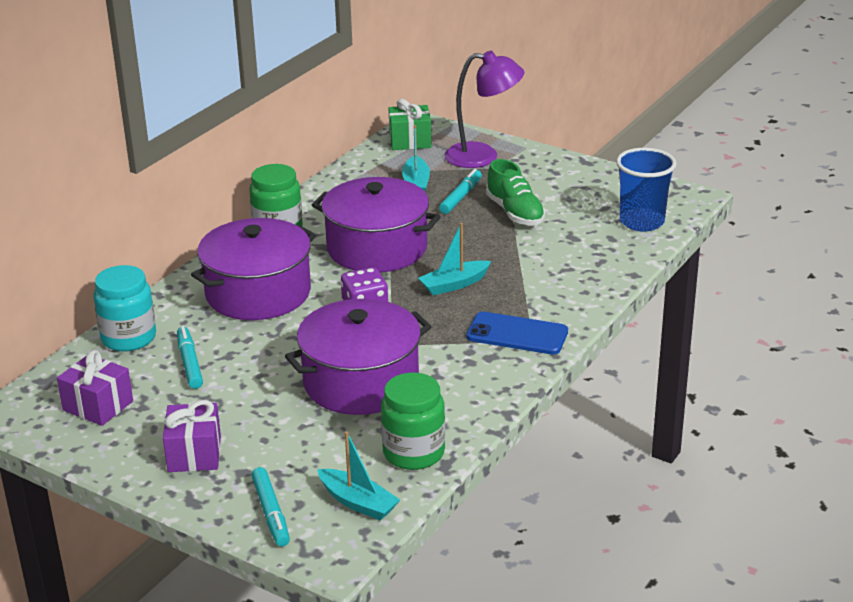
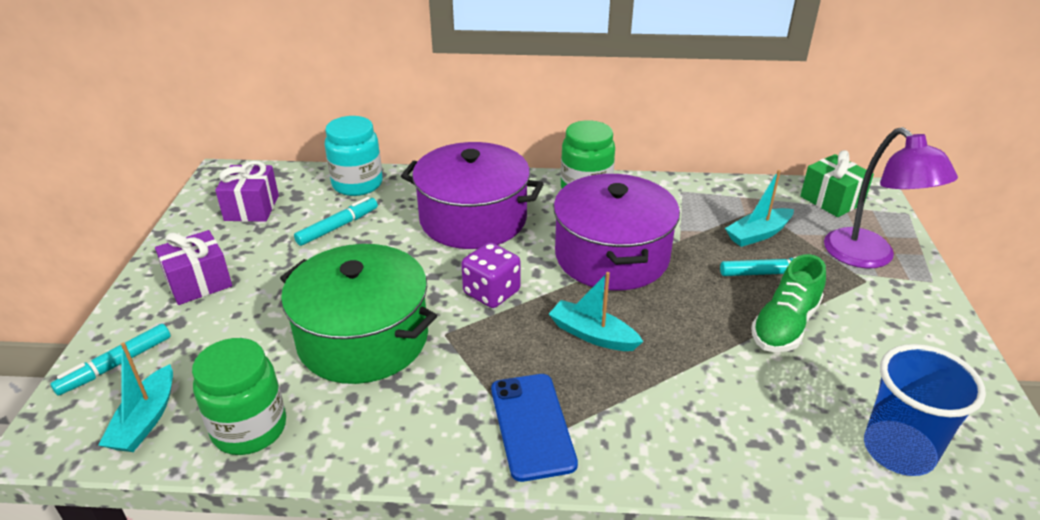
camera: 60 degrees right, 5 degrees up
(361, 382) = (363, 339): purple pot -> green pot

